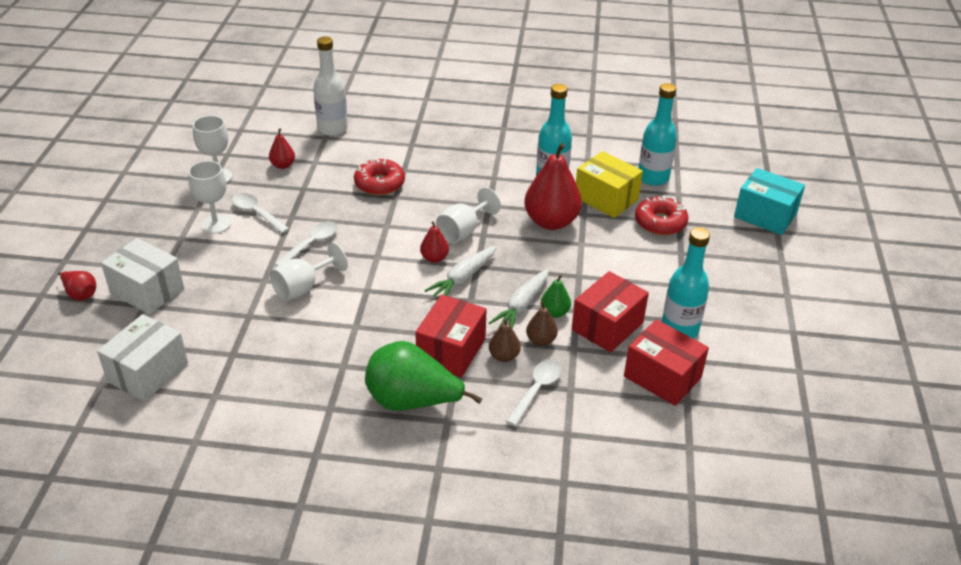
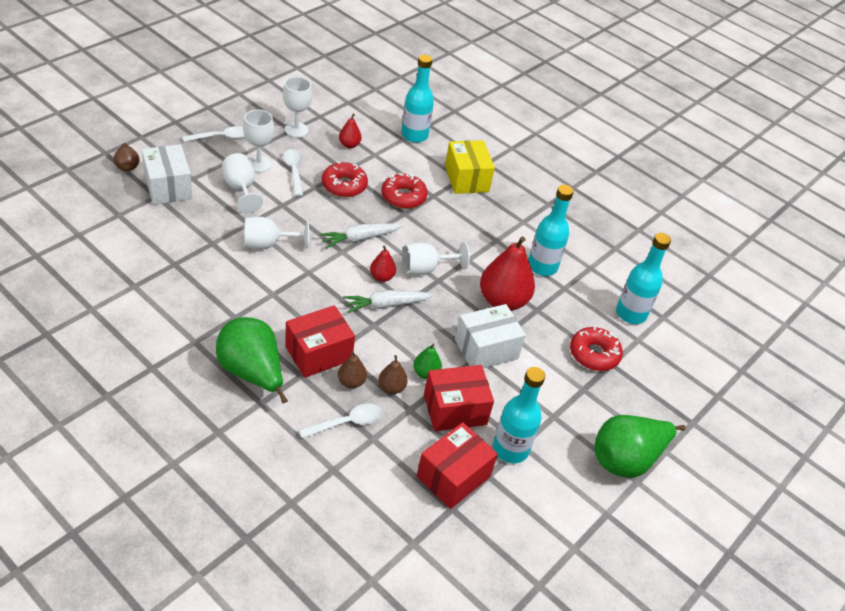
camera: 30 degrees right, 5 degrees up
(80, 294) = (127, 166): red pear -> brown pear
(148, 372) = (112, 244): white box -> white box (486, 349)
(223, 254) = (241, 189): none -> white goblet
(311, 244) = (306, 215): white spoon -> white spoon (221, 137)
(317, 201) = (344, 185): none -> red donut
(332, 129) = (414, 135): white bottle -> turquoise bottle
(522, 306) = (407, 352): white carrot -> white carrot (360, 238)
(606, 198) = (570, 308): yellow box -> yellow box (466, 179)
(662, 377) = (453, 476): red box -> red box turned 60 degrees clockwise
(764, 285) = (626, 460): none -> green pear
(765, 215) = (697, 403): turquoise box -> none

